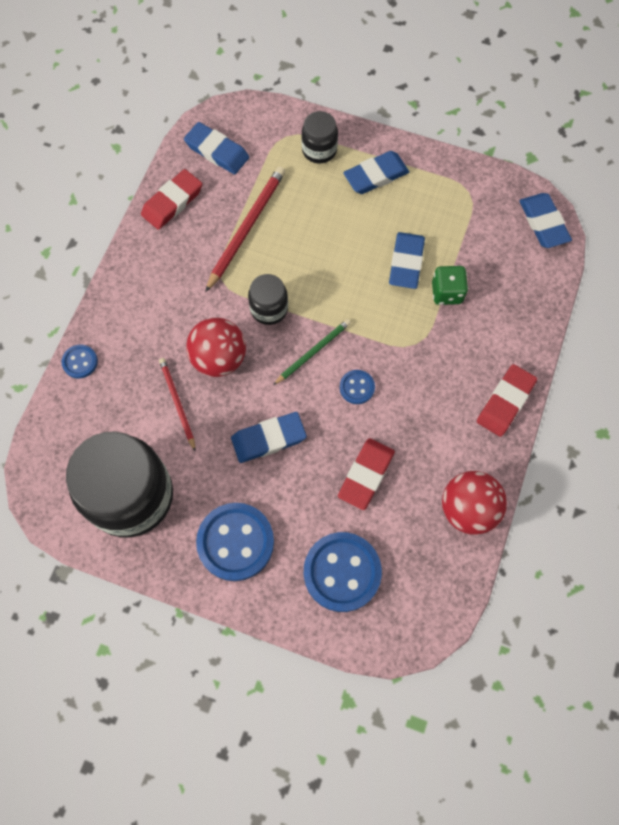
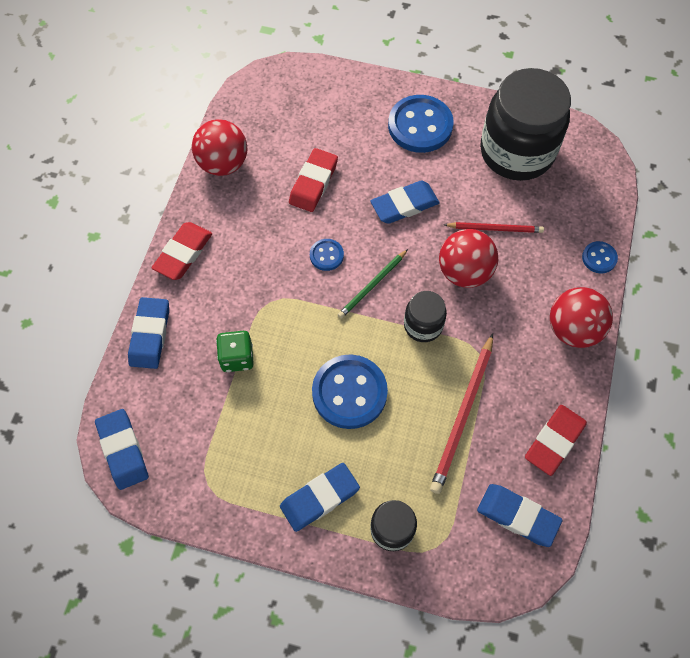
camera: 175 degrees right, 5 degrees down
(128, 294) = (573, 329): none -> red ball
(177, 403) = (495, 229): red pencil -> red pencil turned 60 degrees counterclockwise
(342, 572) = (329, 112): blue button -> blue button (349, 392)
(406, 263) = (281, 388): blue eraser -> blue eraser (150, 335)

